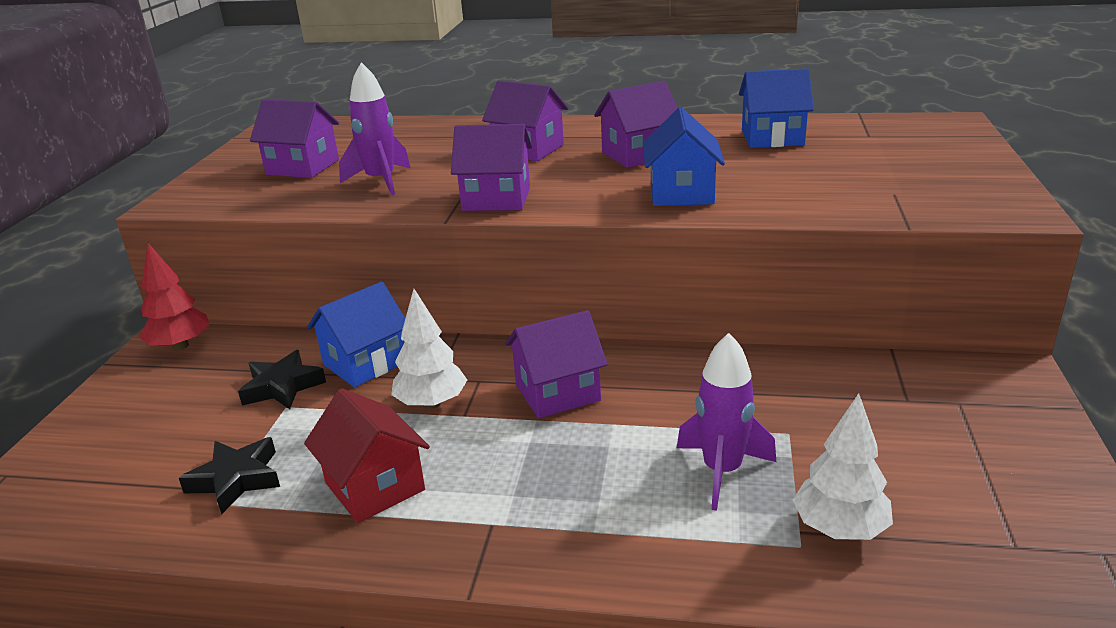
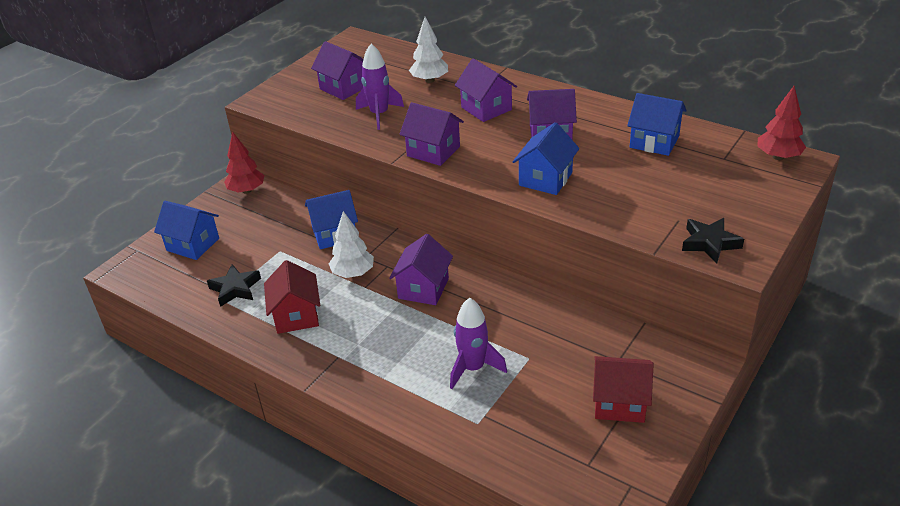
camera: 25 degrees right, 10 degrees up
(118, 438) = (193, 244): none -> blue house
(282, 387) = (284, 236): black star -> black star (710, 243)
(557, 392) = (423, 288): purple house -> purple house turned 75 degrees counterclockwise
(839, 529) = (505, 422): white tree -> white tree (429, 80)
(923, 123) = (778, 157): none -> red tree
(964, 449) = (619, 403): none -> red house

